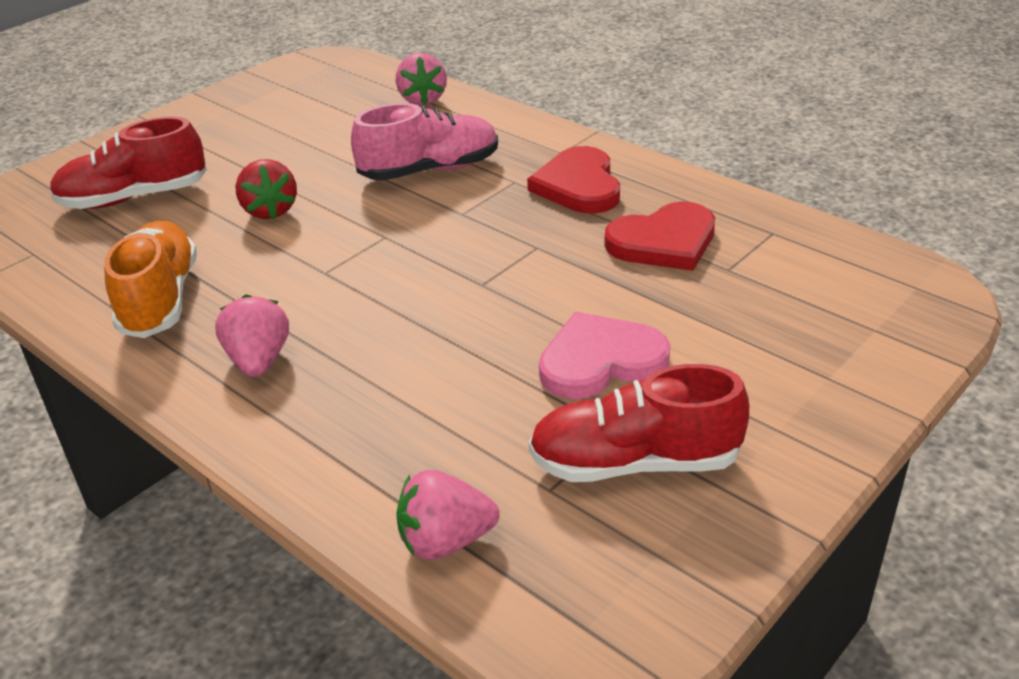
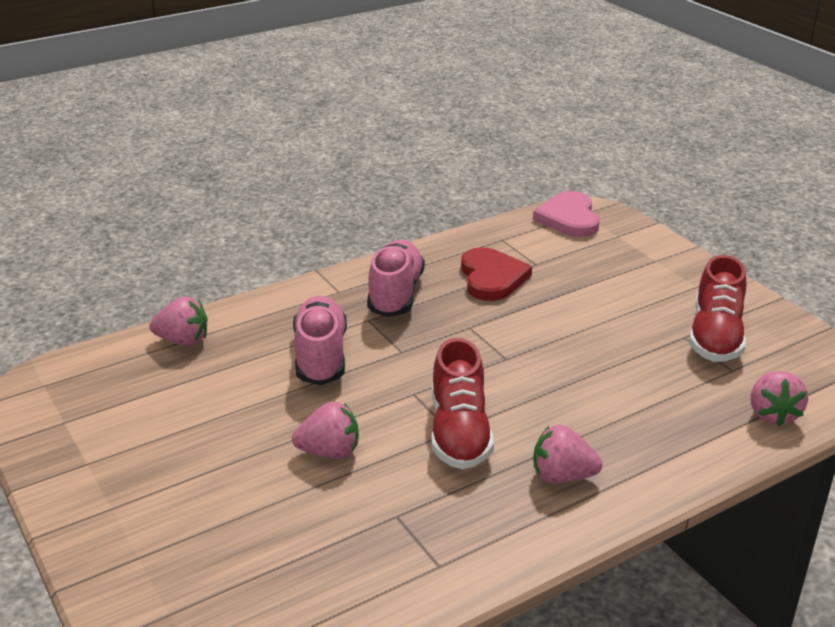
camera: 75 degrees left, 5 degrees down
(134, 198) = (240, 544): red shoe -> red shoe (459, 432)
(160, 299) = (447, 530): orange shoe -> none
(270, 210) = (329, 452): red strawberry -> pink strawberry
(578, 185) = (395, 294): red heart -> pink shoe
(600, 361) = (616, 328): pink heart -> pink heart (569, 218)

